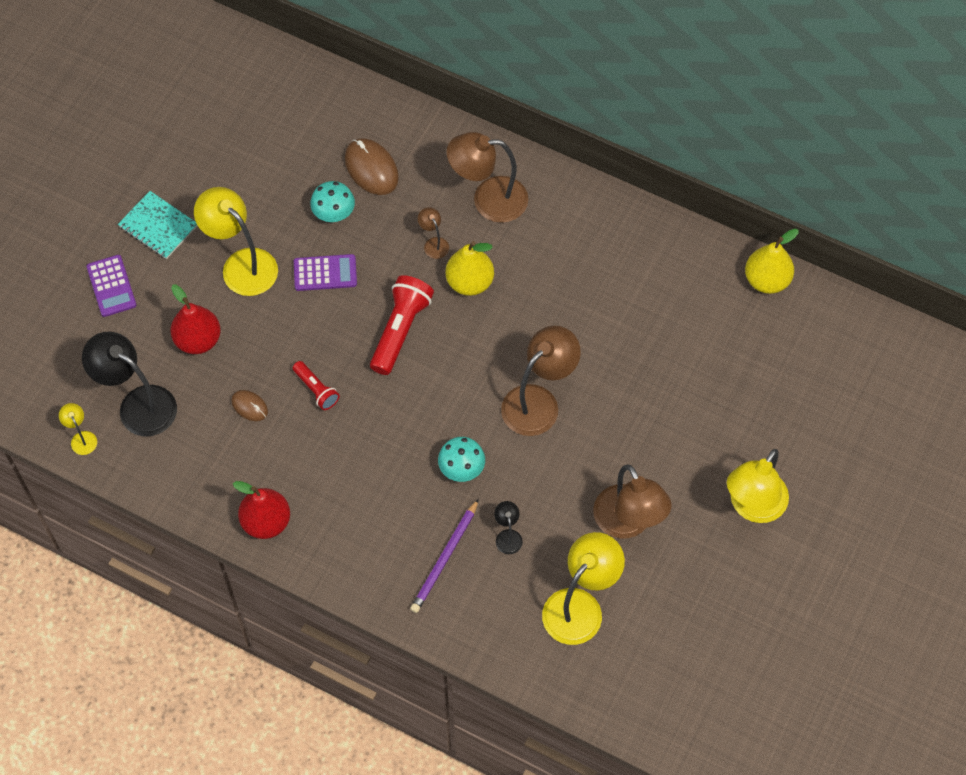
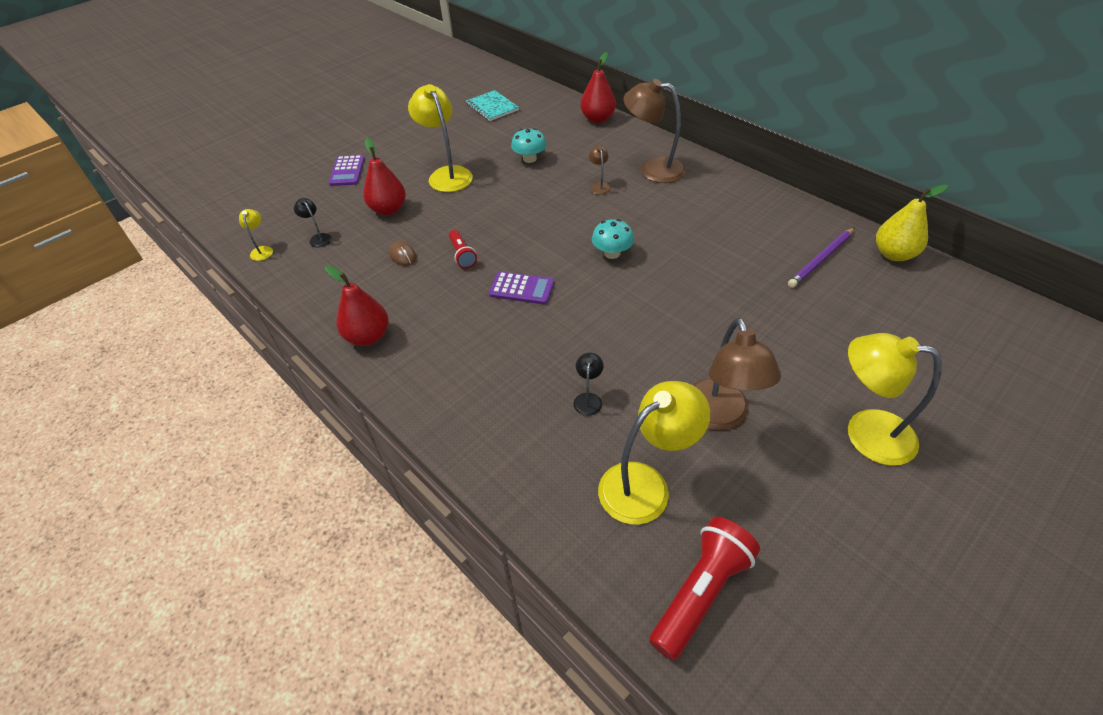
camera: 20 degrees right, 15 degrees down
(138, 404) = (318, 238): black lamp -> black lamp, size x0.46
(158, 226) = (400, 147): turquoise notebook -> turquoise notebook (492, 107)
(325, 273) = (506, 189): purple calculator -> purple calculator (521, 288)
(371, 168) = (569, 141): brown mouse -> none
(394, 116) = (597, 119): none -> red pear
(400, 330) = (550, 231): red flashlight -> red flashlight (700, 592)
(445, 558) = (517, 403): purple pencil -> purple pencil (821, 259)
(461, 468) = (563, 334): turquoise mushroom -> turquoise mushroom (612, 253)
(469, 282) = (620, 212): yellow pear -> none
(538, 402) = (654, 299): brown lamp -> none
(752, 507) = (865, 433): yellow lamp -> yellow lamp turned 60 degrees clockwise

